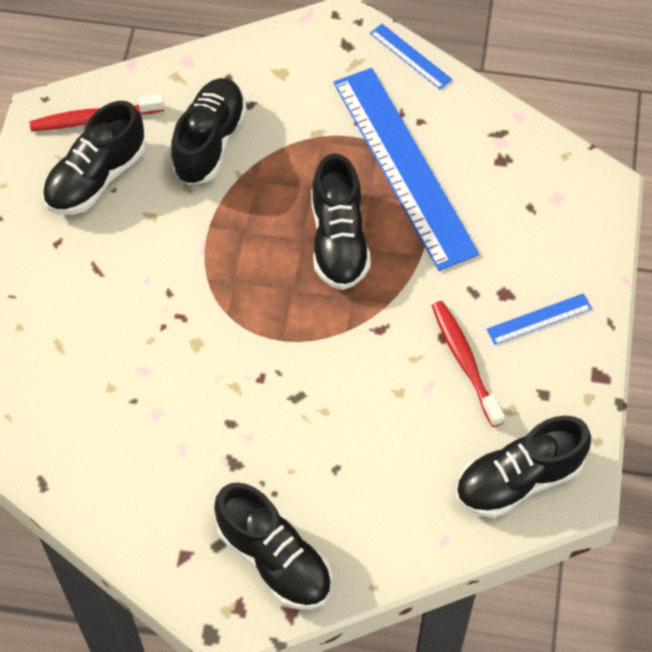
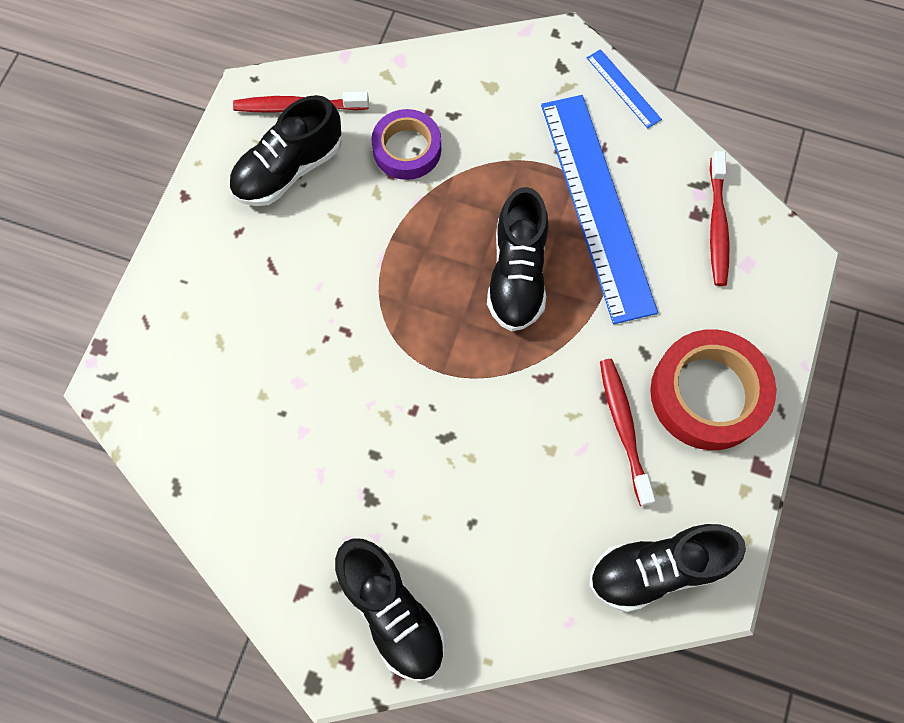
camera: 10 degrees right, 10 degrees up
(209, 142) = (407, 149): black shoe -> purple tape
(522, 167) = (717, 225): none -> red toothbrush
(539, 319) = (708, 394): blue ruler -> red tape

